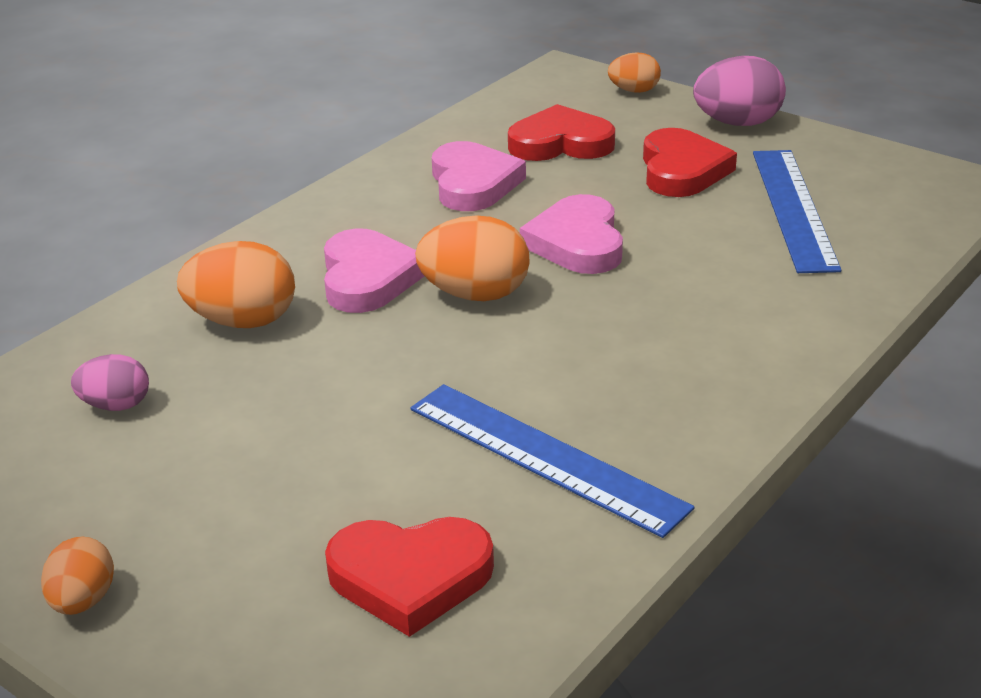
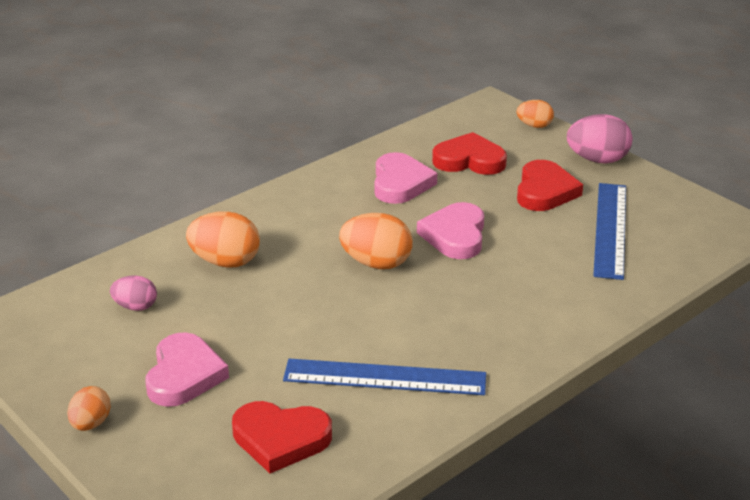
camera: 10 degrees right, 0 degrees up
(368, 278) = (311, 242): pink heart -> pink heart (184, 375)
(545, 457) = (384, 377): blue ruler -> blue ruler turned 45 degrees counterclockwise

